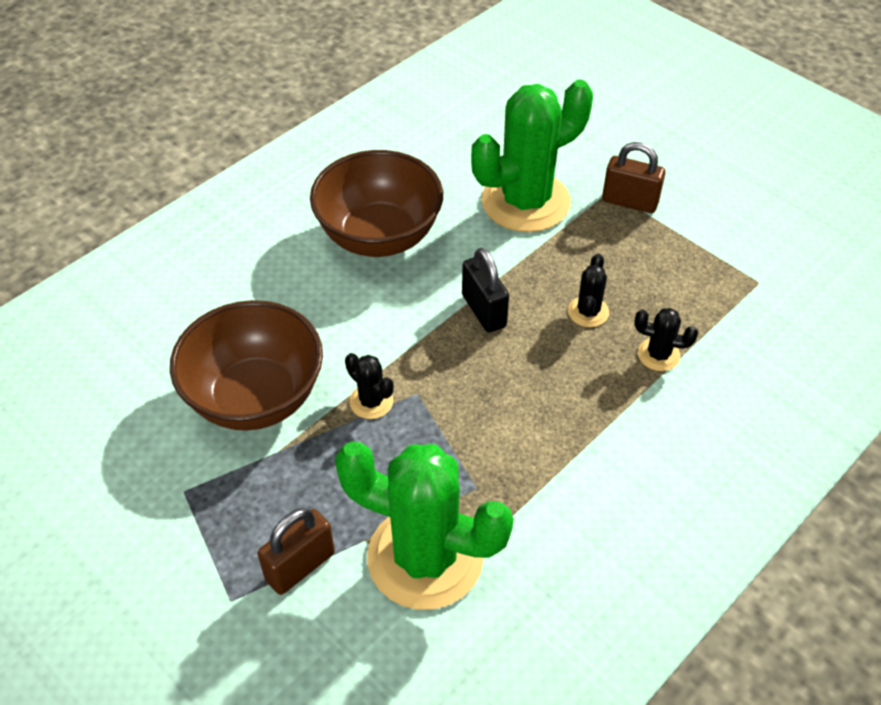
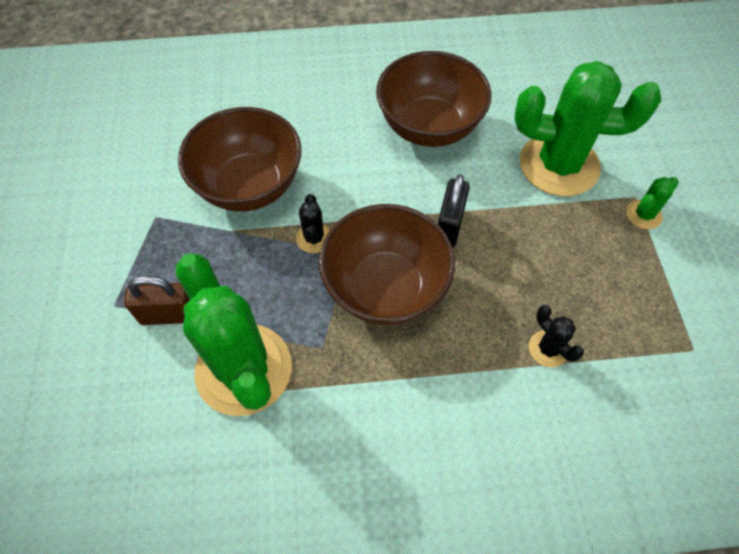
camera: 40 degrees right, 10 degrees up
(481, 399) = (385, 288): none -> brown bowl
(588, 312) = (525, 278): black cactus -> none
(629, 202) = (643, 215): brown padlock -> green cactus

